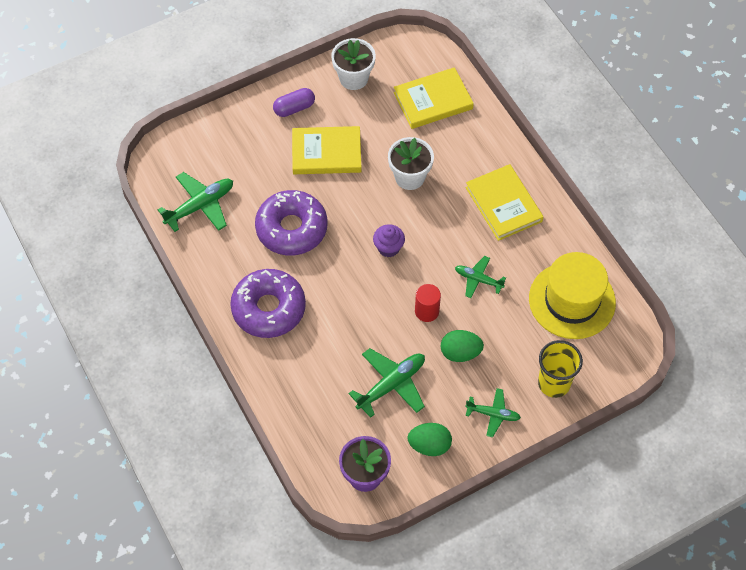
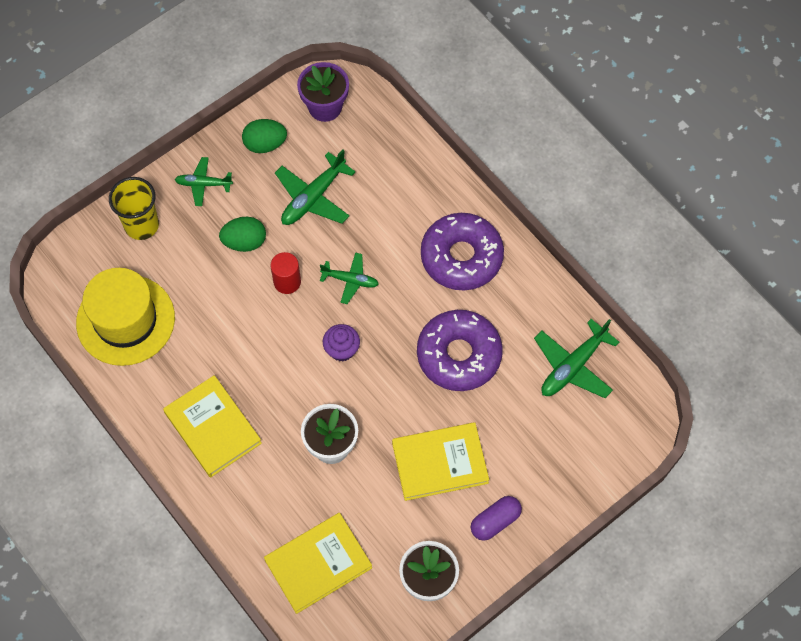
camera: 170 degrees right, 5 degrees up
(478, 279) = (234, 328): green plane -> green plane (350, 280)

